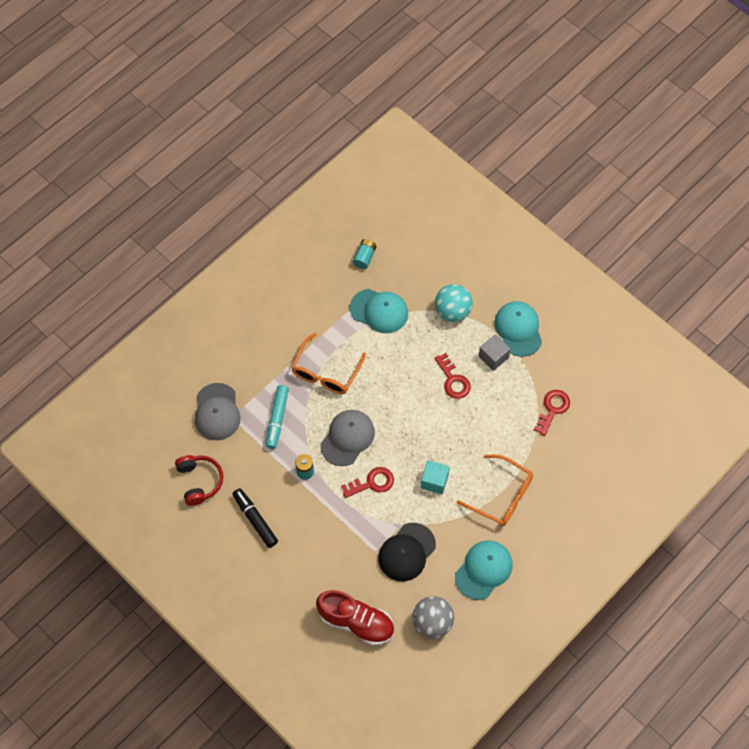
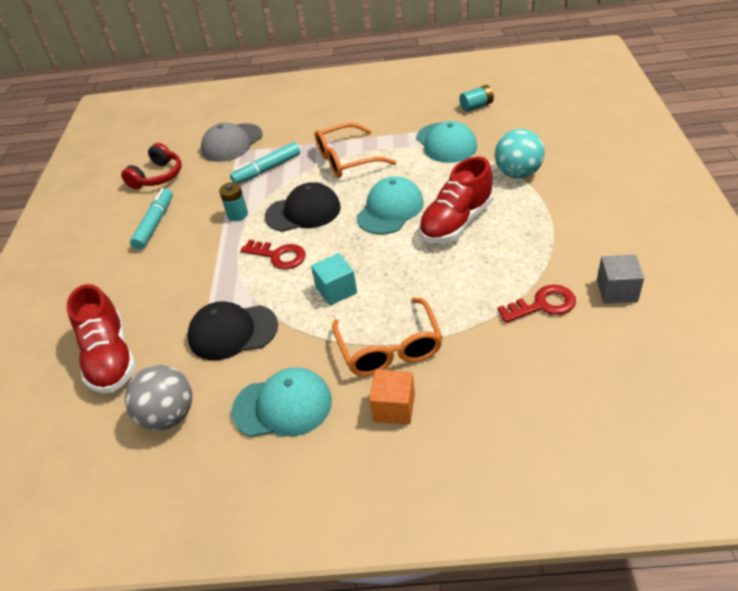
camera: 50 degrees right, 20 degrees down
(255, 520) = (155, 224): black marker -> turquoise marker
(347, 438) = (303, 212): grey cap -> black cap
(453, 380) = (456, 222): red key -> red shoe
(493, 357) = (522, 226): grey cube -> grey cube (617, 291)
(518, 329) = (576, 218): turquoise cap -> turquoise cap (390, 209)
(537, 527) = (394, 407): none -> orange cube

